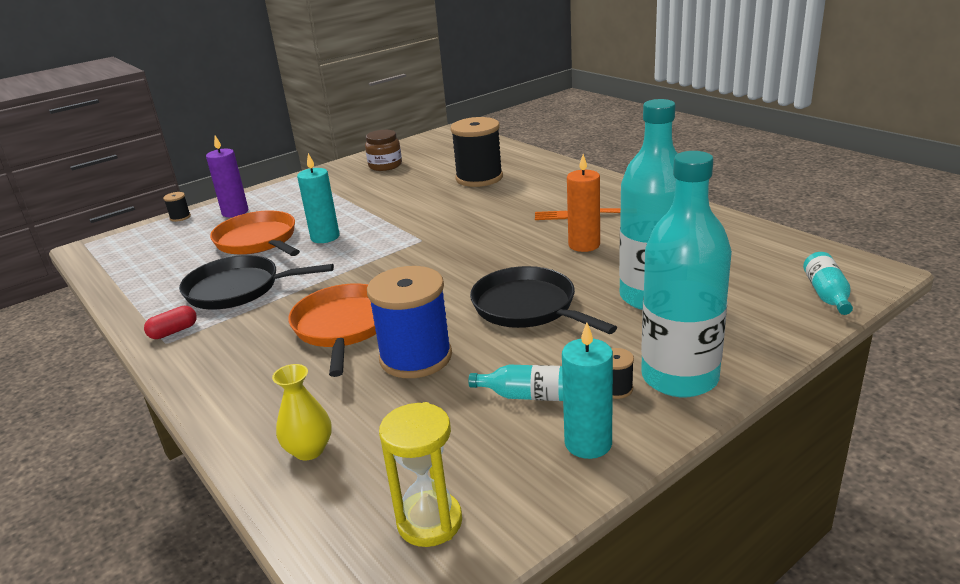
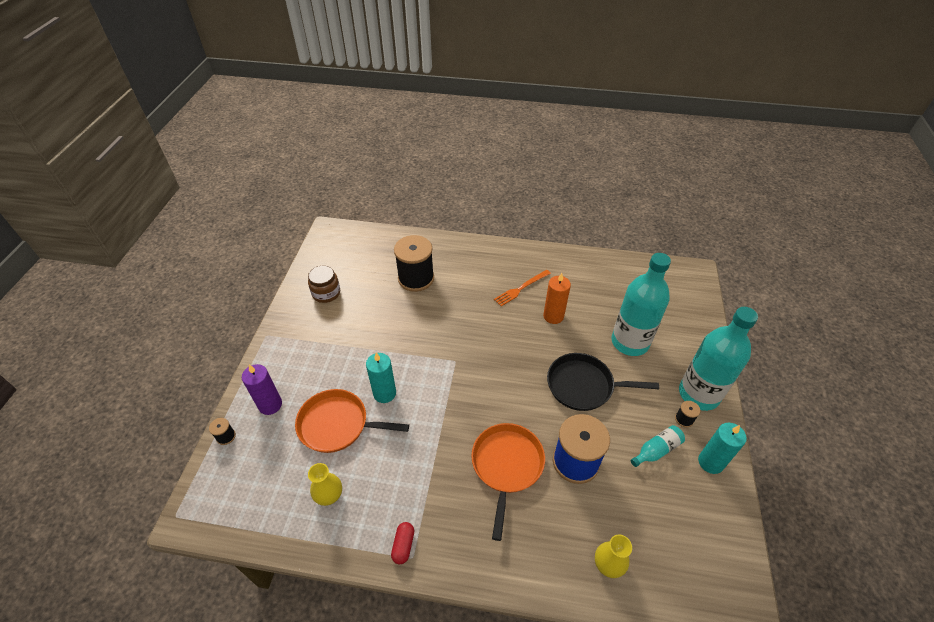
camera: 45 degrees left, 20 degrees up
(181, 277) = (329, 495): none -> yellow vase
(238, 289) = (392, 479): black pan -> none
(343, 326) = (506, 465): orange pan -> orange pan turned 60 degrees clockwise
(429, 522) = (708, 558): yellow hourglass -> none
(826, 294) = (694, 299): turquoise bottle -> none

